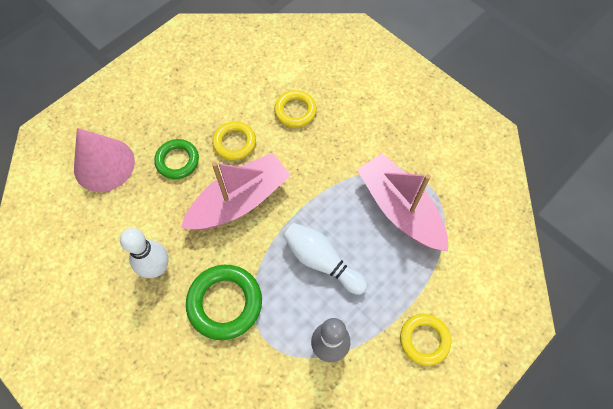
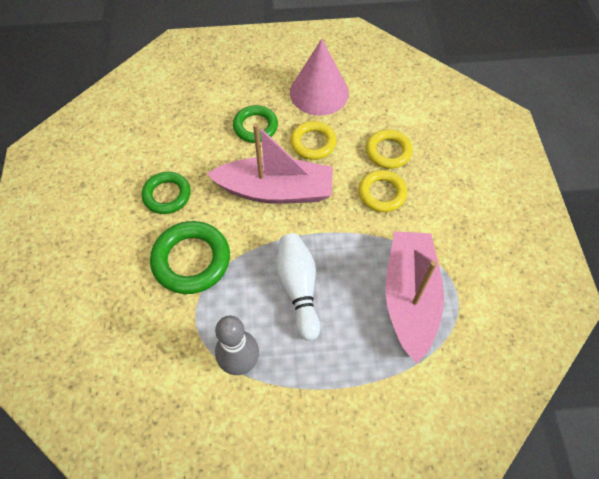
camera: 40 degrees right, 5 degrees down
(104, 164) = (200, 93): pink cone -> pink cone (319, 92)
(157, 268) = (167, 195): white bowling pin -> green ring
(424, 340) = (328, 428): yellow ring -> yellow ring (382, 193)

